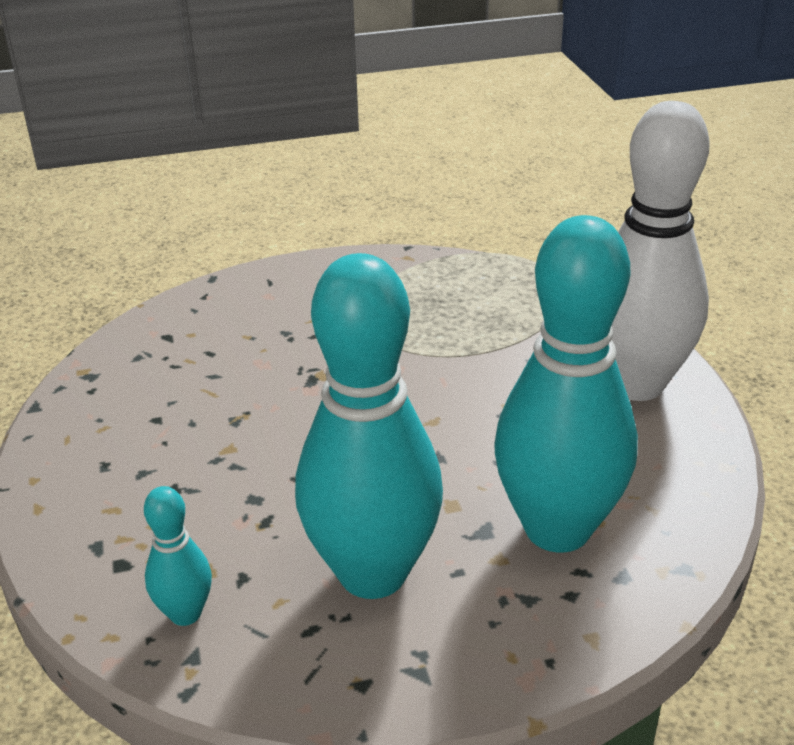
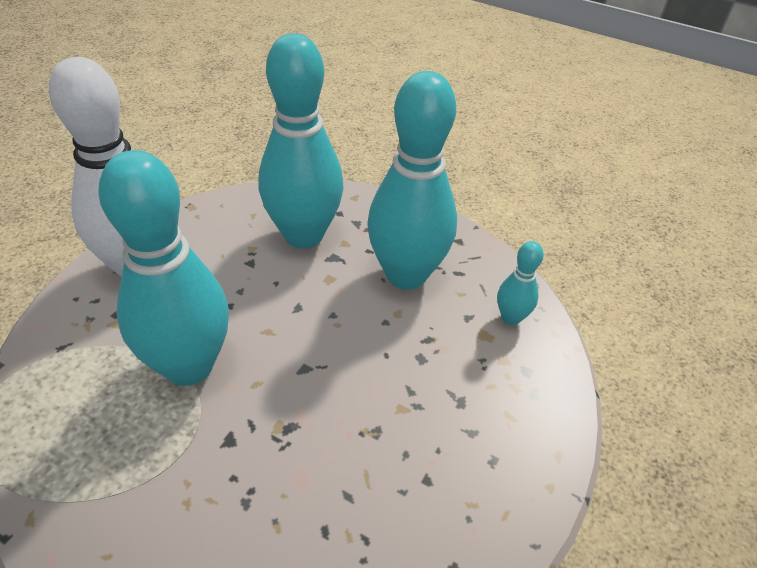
camera: 140 degrees left, 10 degrees up
(452, 359) = (189, 366): none -> turquoise bowling pin

